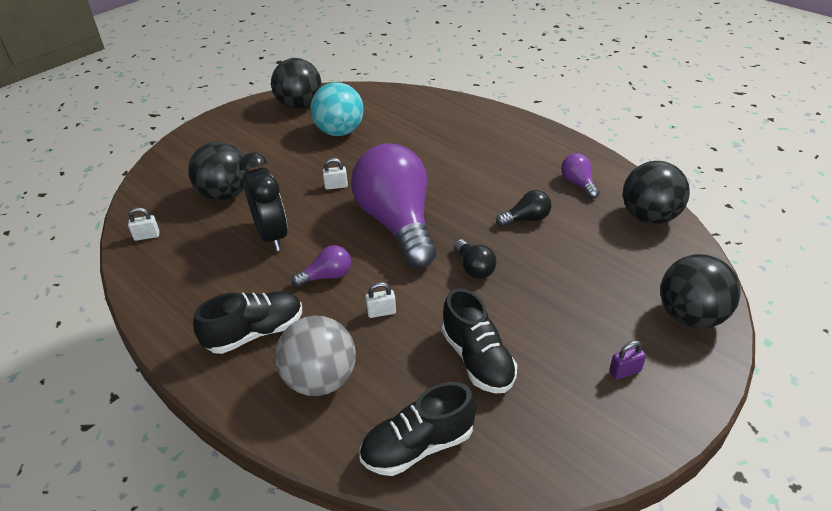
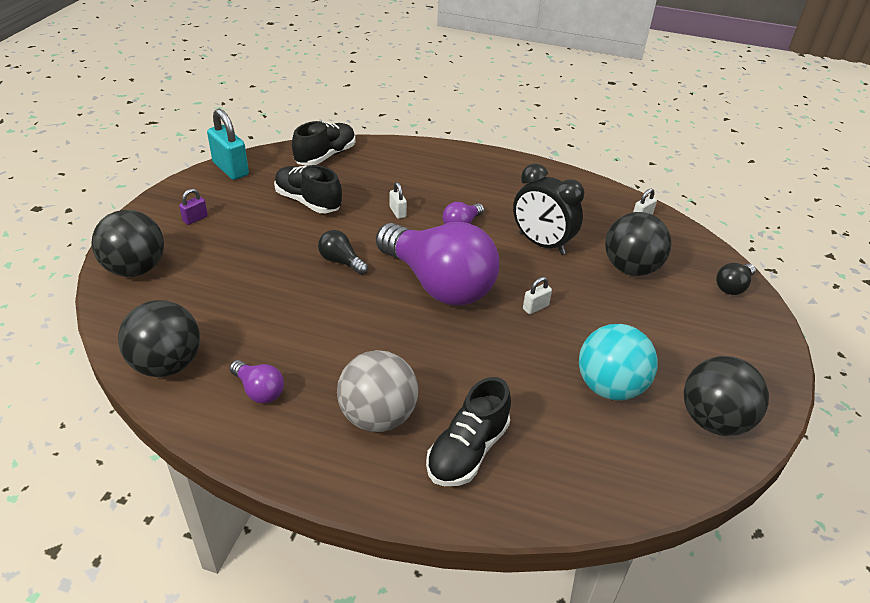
camera: 150 degrees right, 0 degrees up
(255, 333) = (477, 180): black shoe -> black shoe (467, 451)
(320, 380) = (408, 169): grey ball -> grey ball (378, 416)
(381, 312) = (397, 212): white padlock -> white padlock turned 75 degrees counterclockwise
(526, 219) = (309, 324): black light bulb -> black light bulb (732, 287)
(569, 461) = (230, 169): none -> turquoise padlock

